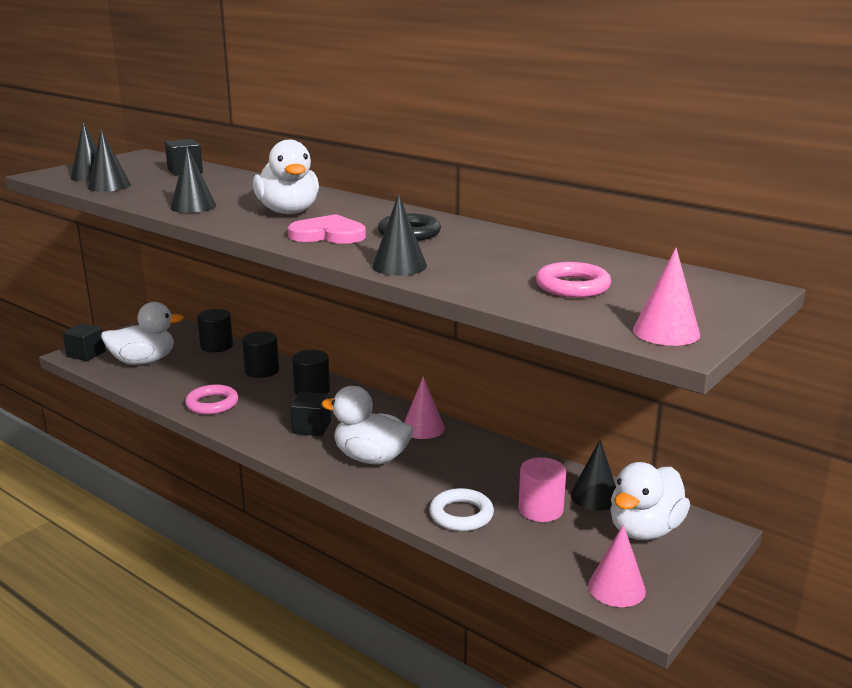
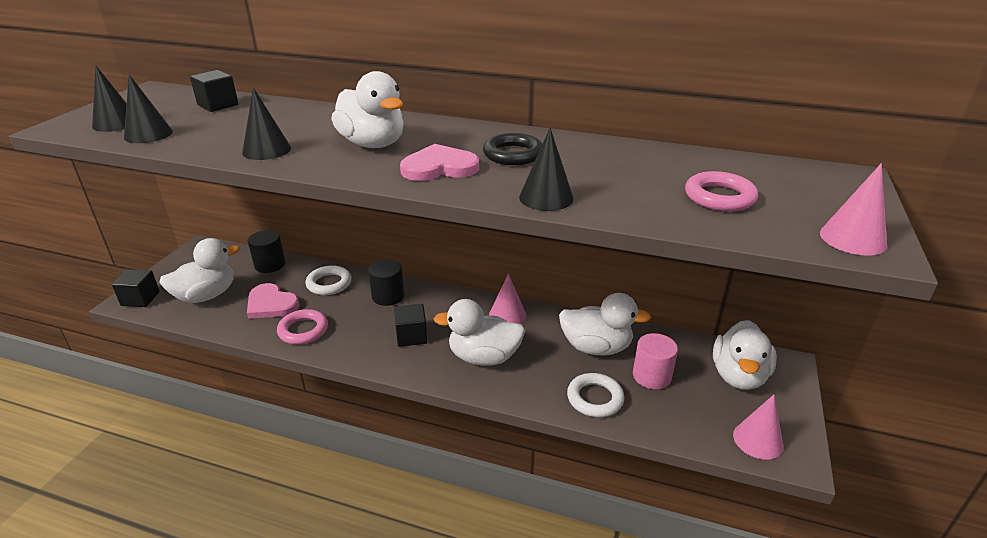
camera: 20 degrees left, 10 degrees up
(197, 378) = (271, 304): none -> pink heart
(262, 371) = (329, 283): black cylinder -> white ring
(498, 473) = (596, 347): none -> white duck
(595, 496) = (682, 352): black cone -> none

